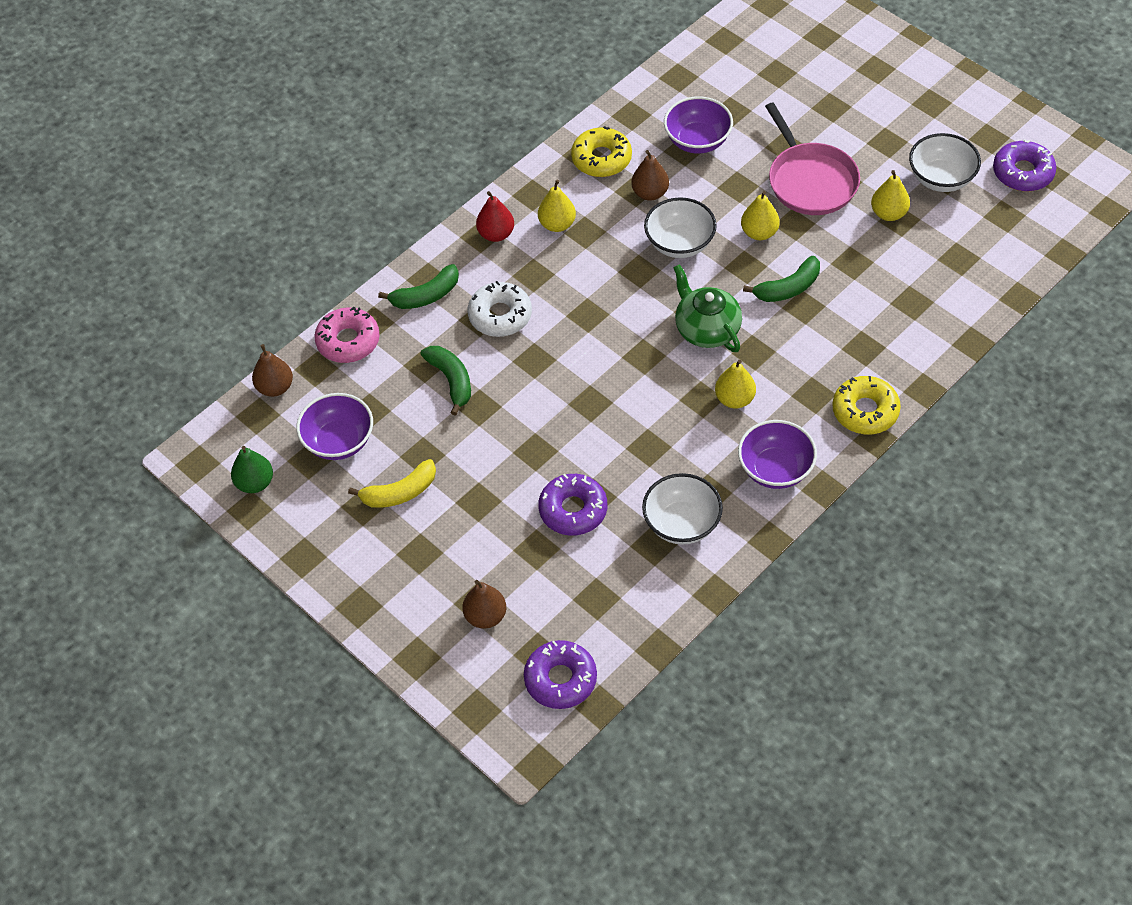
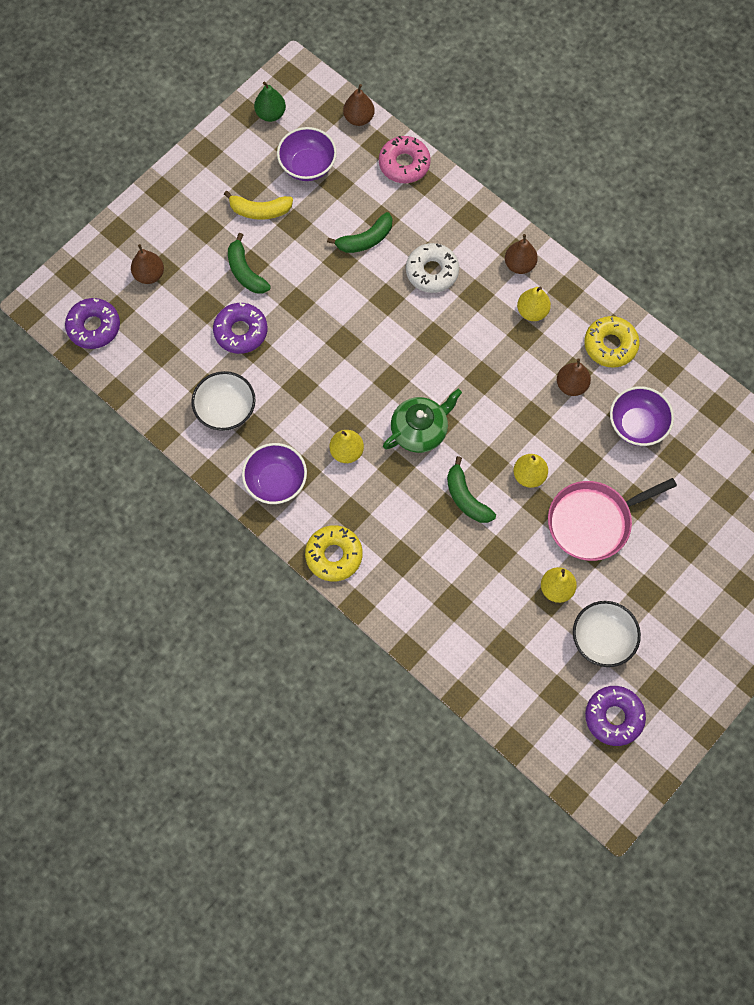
camera: 85 degrees right, 15 degrees up
(400, 492) = (260, 210): yellow banana -> yellow banana turned 60 degrees counterclockwise
(426, 296) = (451, 216): green banana -> green banana (245, 272)
(496, 234) = (519, 265): red pear -> brown pear
(679, 243) = (514, 409): white bowl -> none

